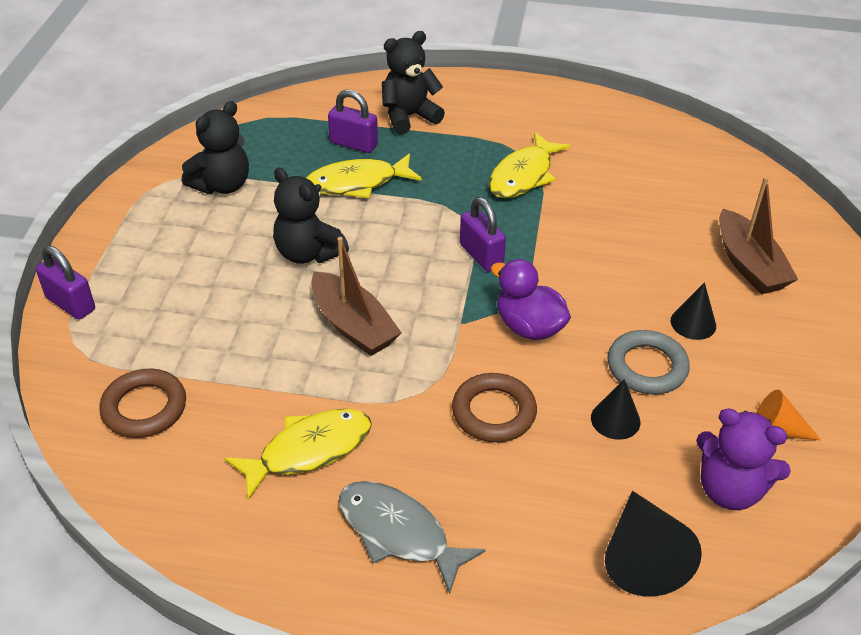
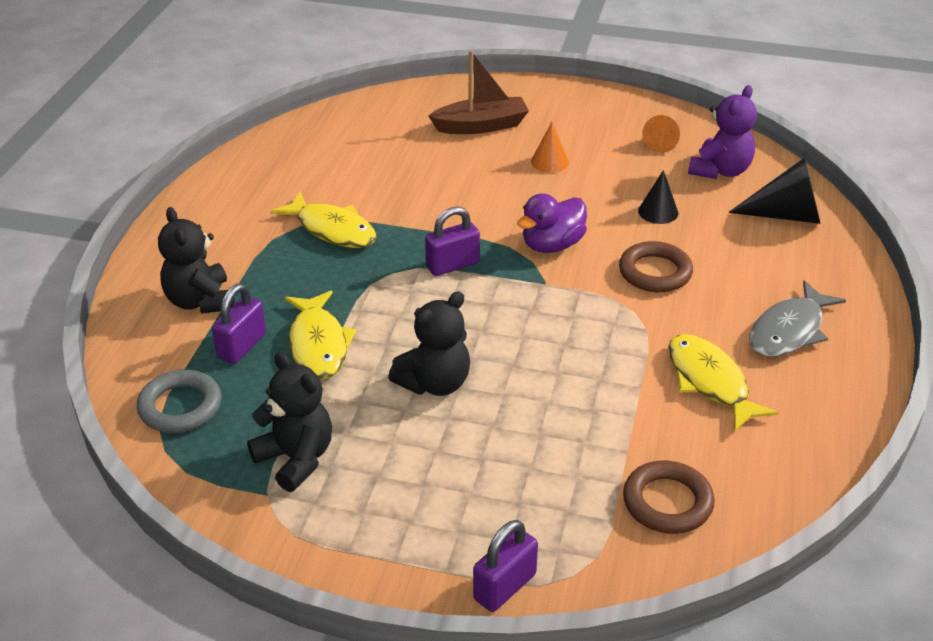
camera: 85 degrees left, 5 degrees down
(353, 325) = (548, 352): brown boat -> none
(647, 367) = (600, 190): grey ring -> grey ring (180, 406)
(693, 323) = (549, 162): black cone -> orange cone

